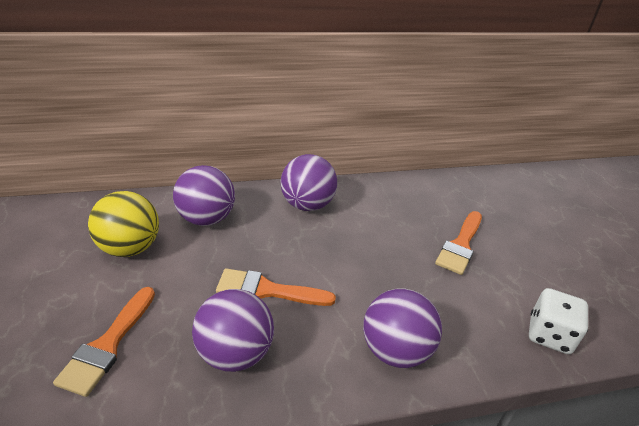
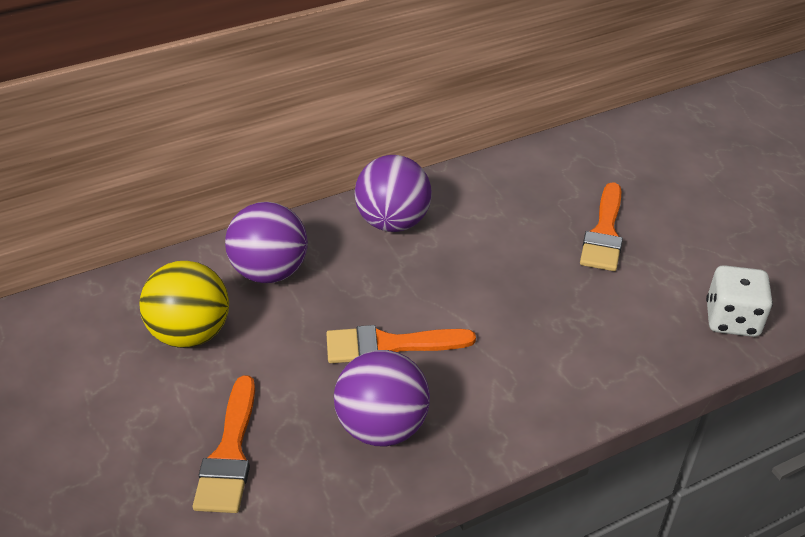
camera: 10 degrees left, 5 degrees up
(395, 351) = (564, 379): purple ball -> none

